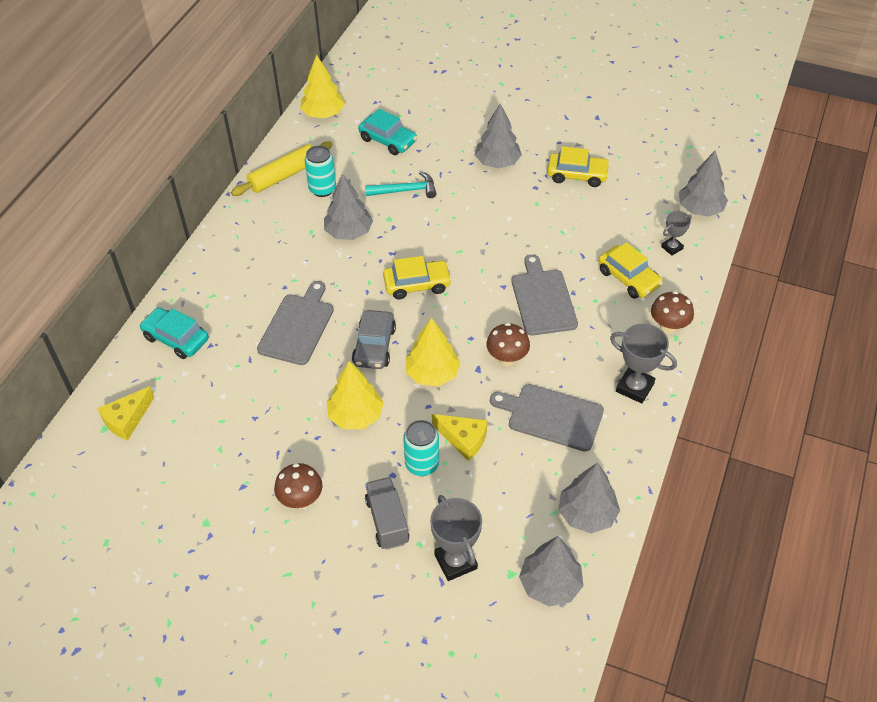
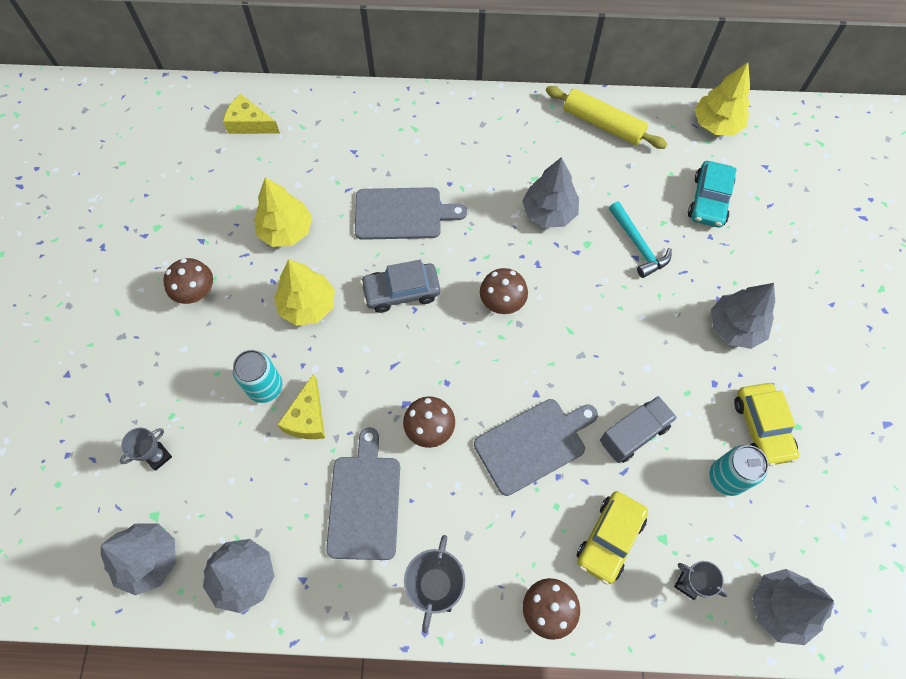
camera: 70 degrees right, 15 degrees up
(176, 339) = (351, 121): turquoise car -> none
(322, 189) = (600, 166): turquoise can -> turquoise can (726, 478)
(387, 521) = (191, 377): grey truck -> grey truck (633, 434)
(417, 284) = (502, 304): yellow car -> brown mushroom
(432, 374) = (384, 359): yellow tree -> yellow tree (286, 231)
(455, 561) = (158, 456): grey trophy -> grey trophy, size x0.60

